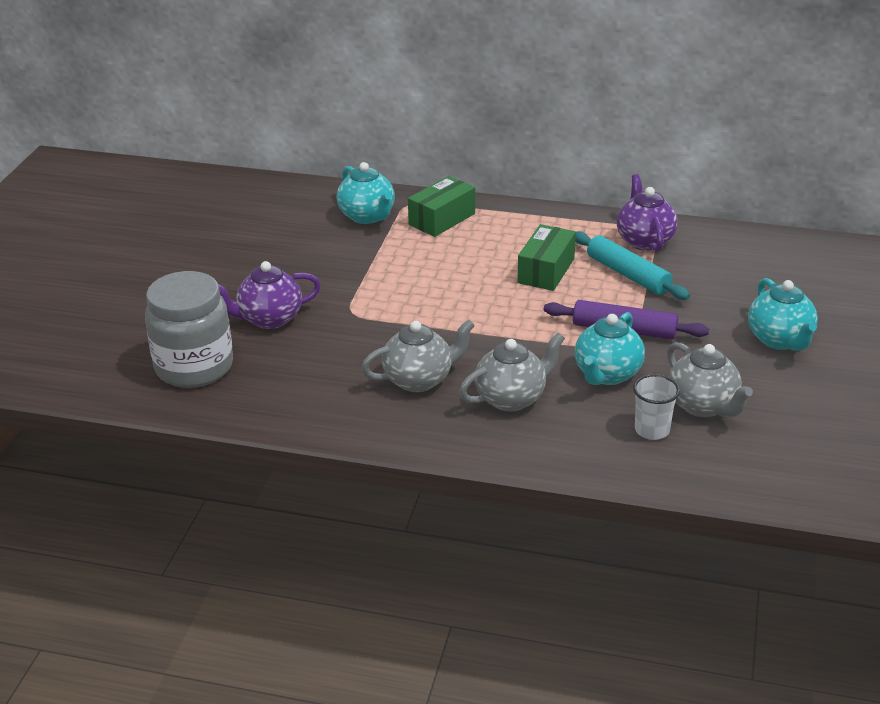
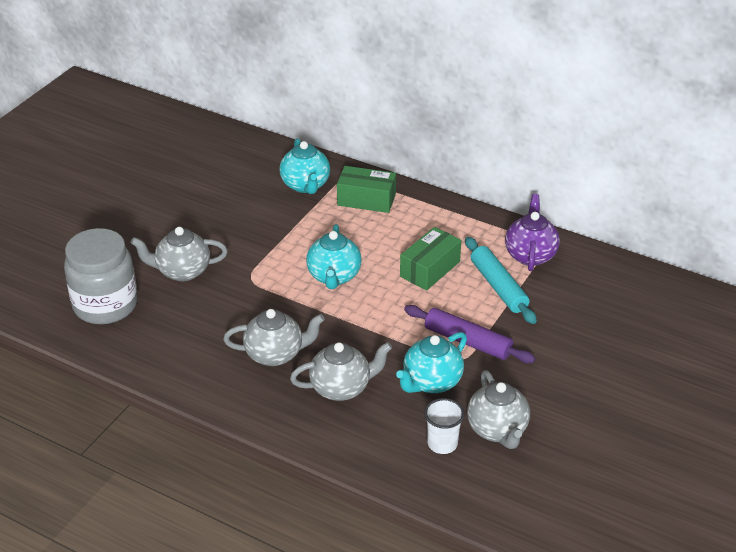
camera: 15 degrees right, 5 degrees up
(269, 319) = (182, 271): purple teapot -> grey teapot
(442, 219) = (366, 200): green box -> green box turned 45 degrees clockwise
(780, 340) = (598, 379): turquoise teapot -> turquoise teapot (334, 277)

